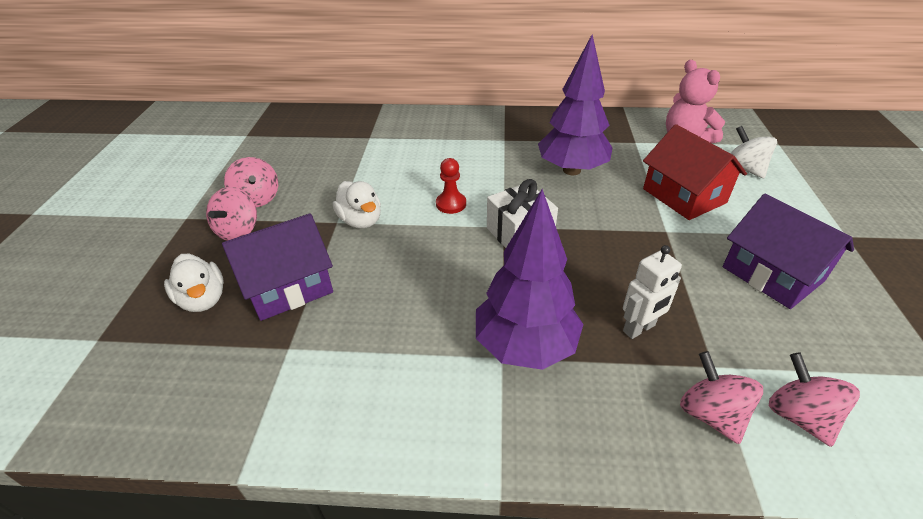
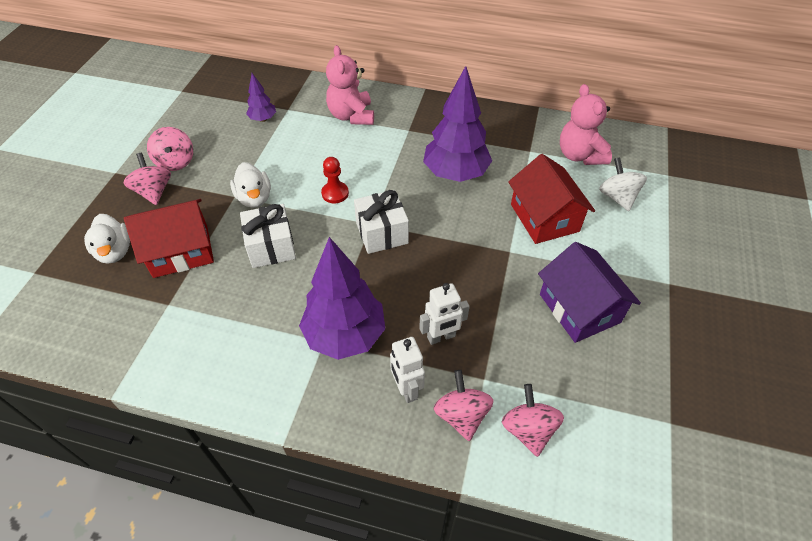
camera: 10 degrees right, 10 degrees up
(238, 231) = (154, 192): pink spinning top -> pink spinning top turned 135 degrees clockwise
(288, 286) = (181, 251): purple house -> red house
(345, 149) = (263, 119): none -> purple tree
(398, 266) = (271, 247): none -> white gift
(440, 135) = (351, 116): none -> pink teddy bear
(628, 395) = (406, 389): none -> white robot

